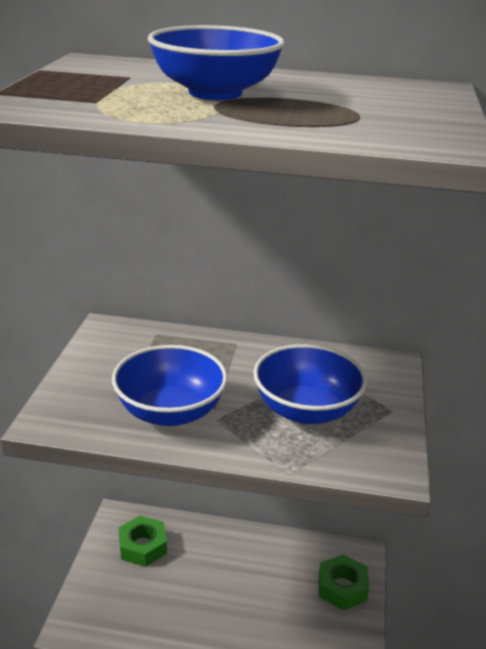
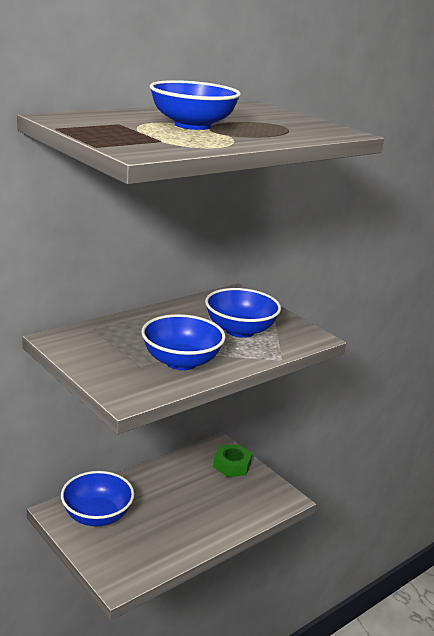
camera: 50 degrees left, 5 degrees down
(143, 546) = (97, 516): green nut -> blue bowl

